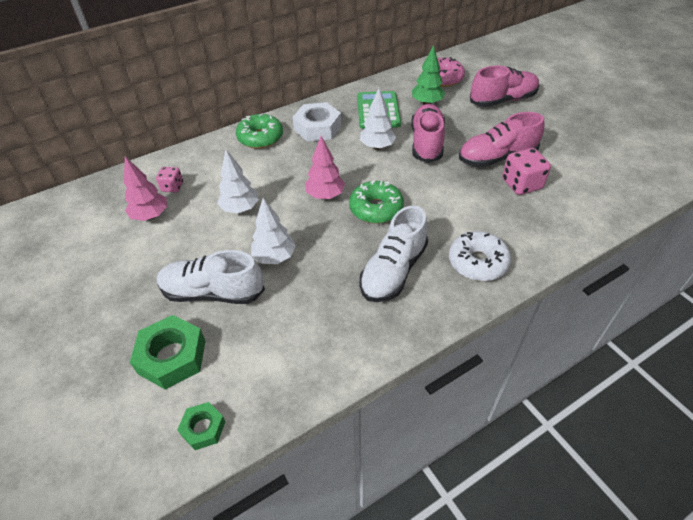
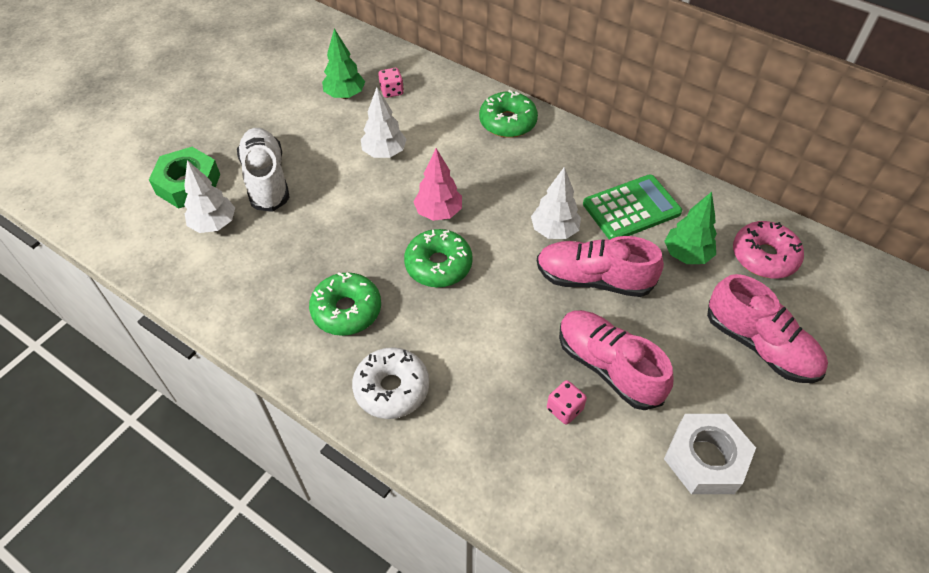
camera: 65 degrees right, 5 degrees up
(150, 216) = (345, 95): pink tree -> green tree
(203, 428) = (125, 234): green nut -> none
(274, 257) = (328, 205): white tree -> white tree (214, 224)
(317, 128) = (557, 163): white nut -> white nut (705, 459)
(393, 271) = (346, 310): white shoe -> green donut
(427, 143) = (593, 279): pink shoe -> pink shoe turned 150 degrees counterclockwise
(521, 184) = (564, 409): pink dice -> pink dice, size x0.60

